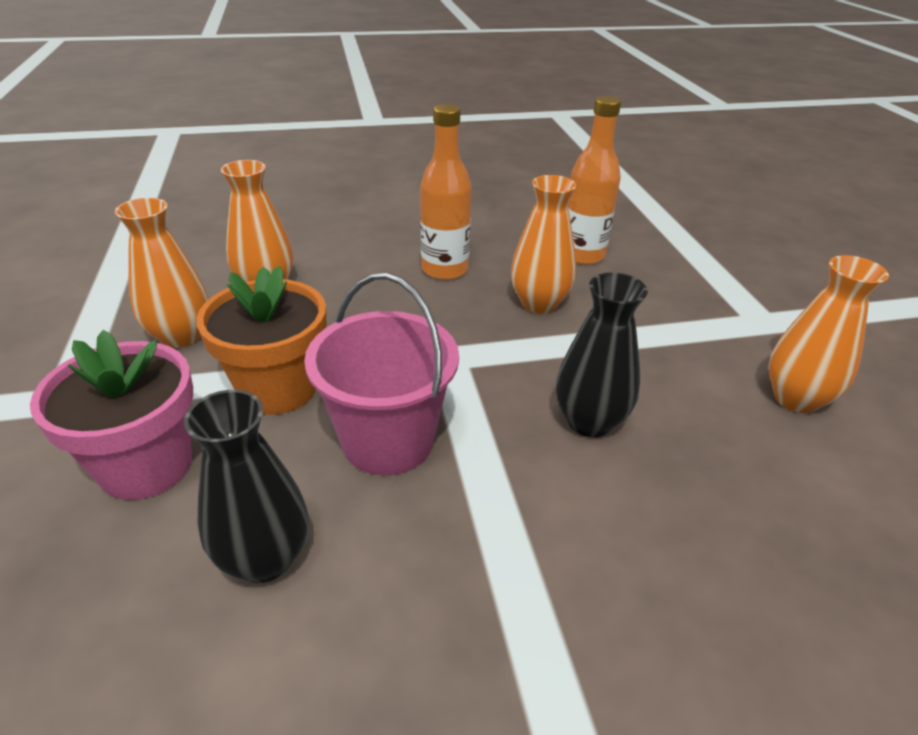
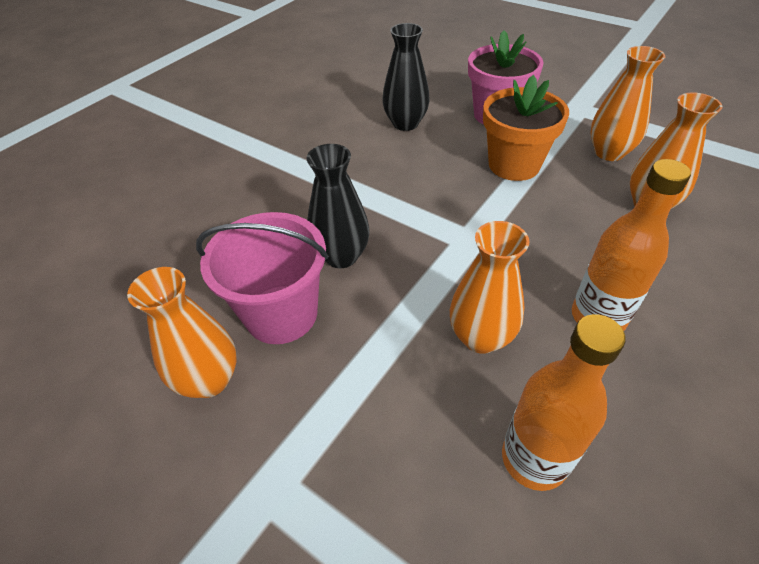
camera: 140 degrees right, 10 degrees up
(388, 440) = (427, 179): pink bucket -> pink bucket (281, 314)

